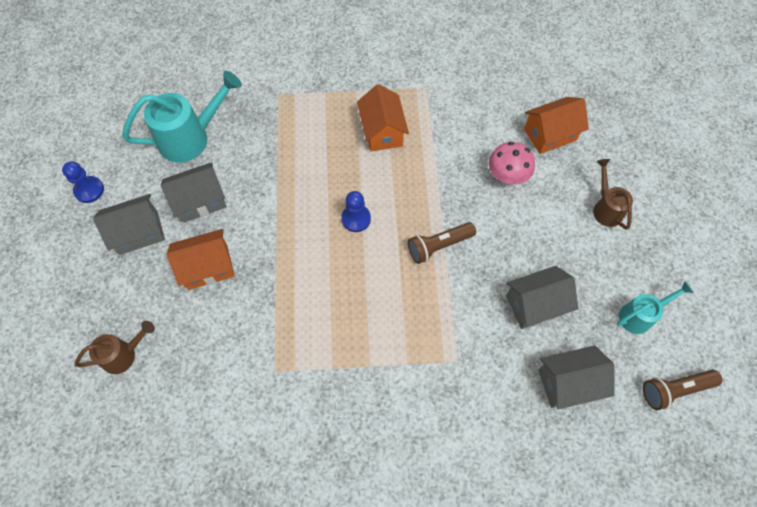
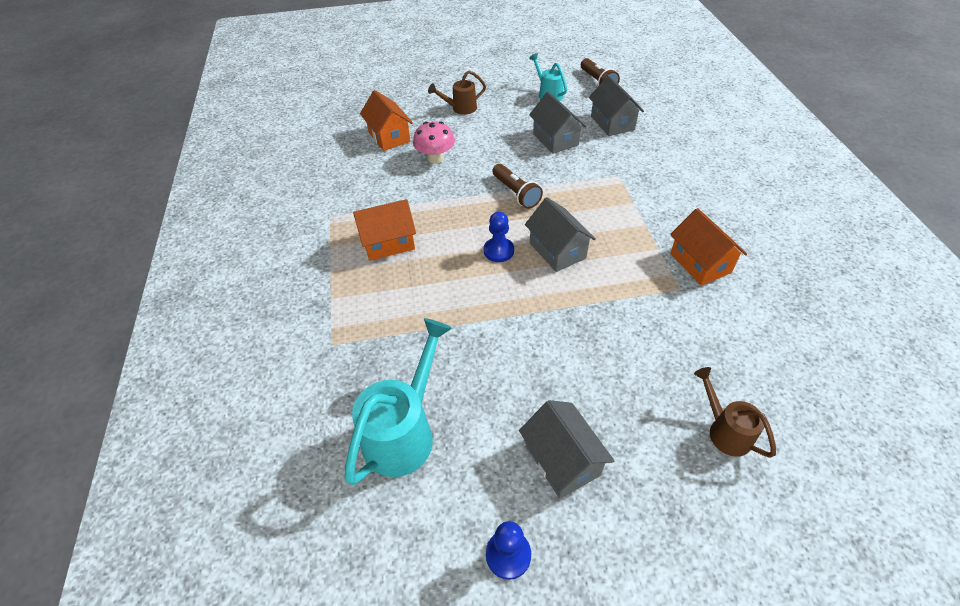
camera: 95 degrees left, 15 degrees down
(191, 138) = (404, 432): turquoise watering can -> turquoise watering can turned 60 degrees clockwise
(200, 201) = (501, 397): grey house -> grey house (557, 250)
(208, 267) = (588, 369): orange house -> orange house (700, 263)

